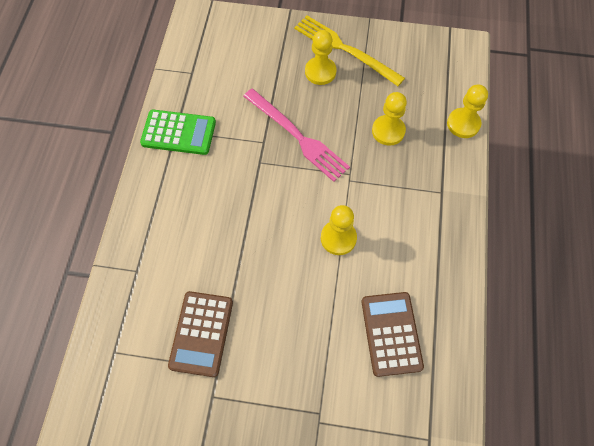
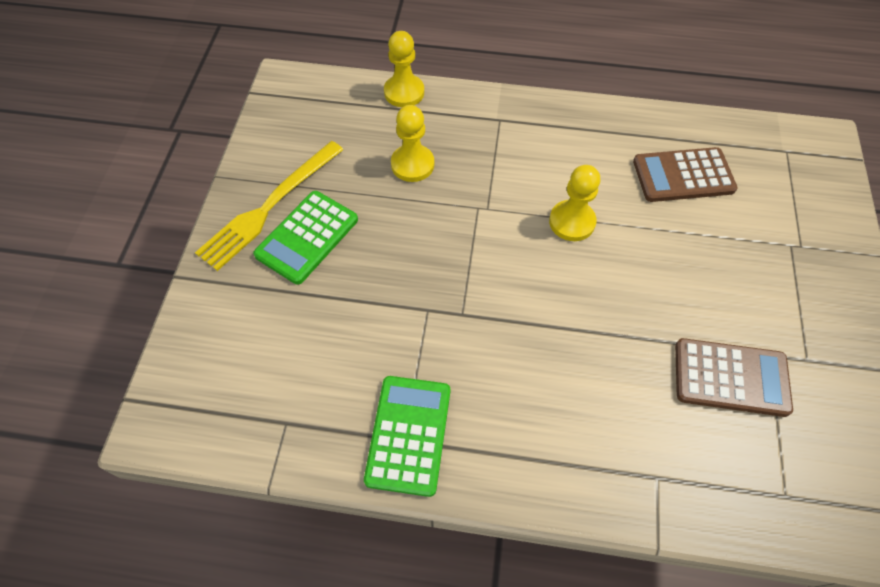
camera: 90 degrees left, 5 degrees down
(297, 136) = (419, 266): pink fork -> none
(320, 72) = (307, 237): yellow pawn -> green calculator

